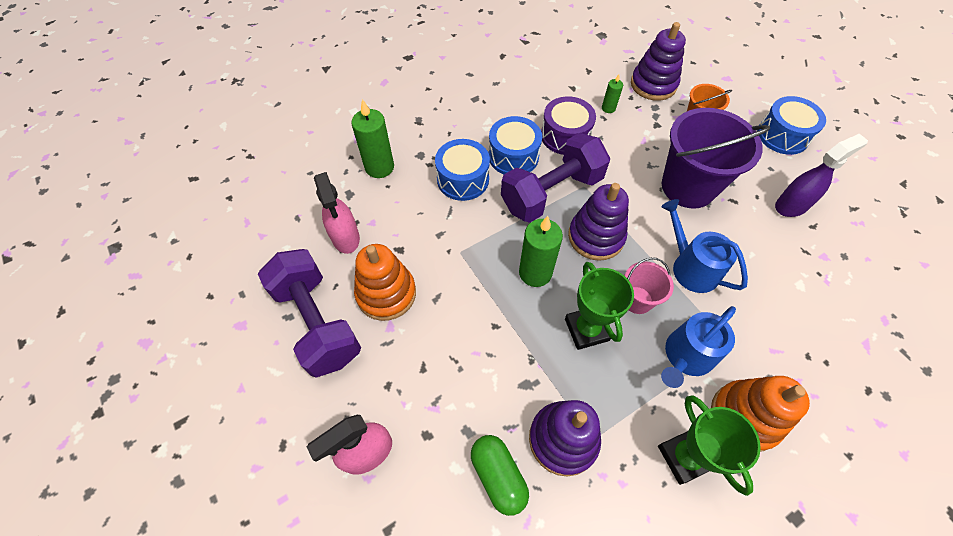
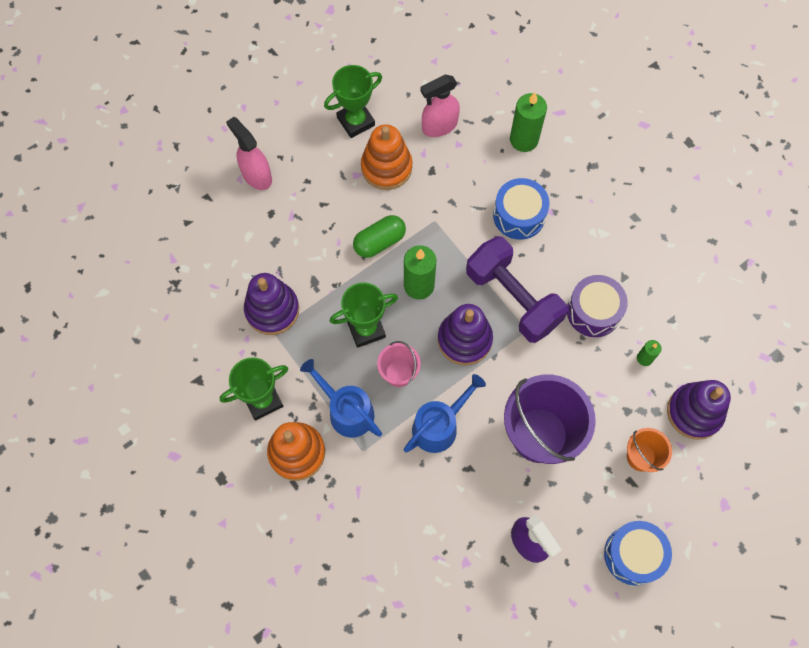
camera: 85 degrees right, 10 degrees up
(317, 323) = (356, 121): purple dumbbell -> green trophy
(498, 476) = (244, 265): green capsule -> green capsule (379, 242)
(513, 156) = (556, 260): blue drum -> none

